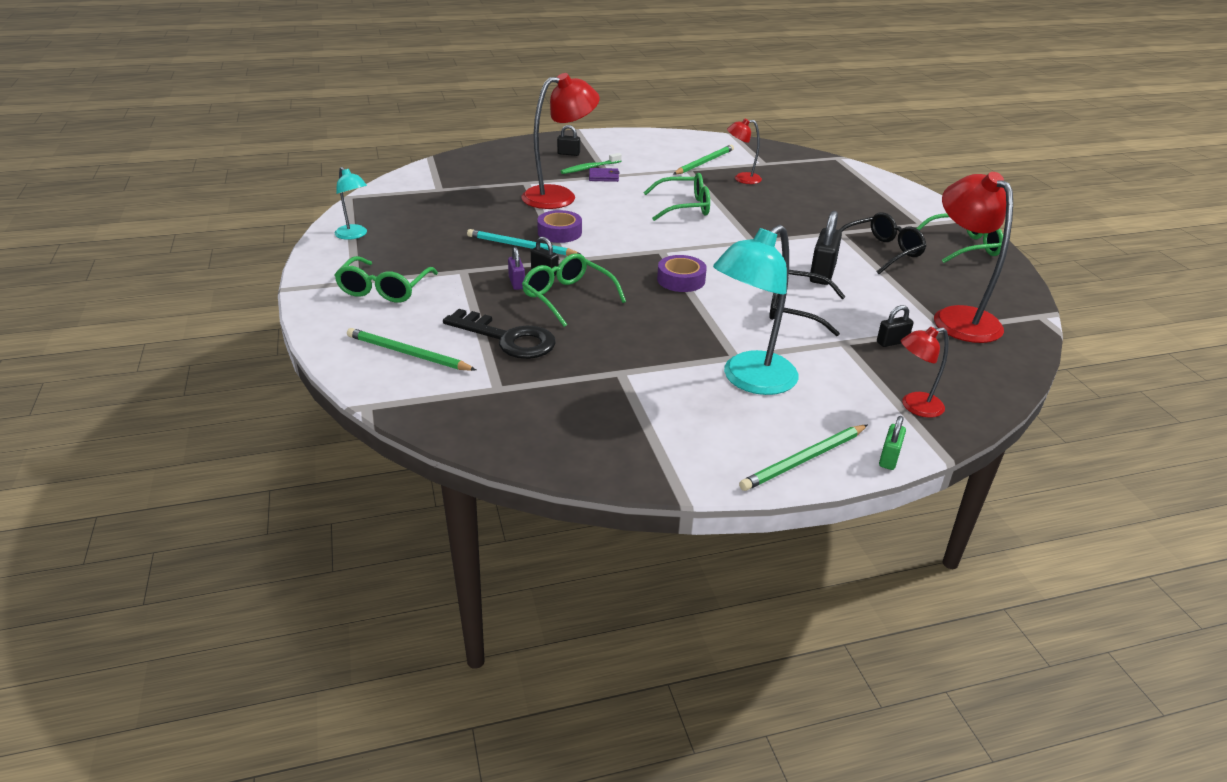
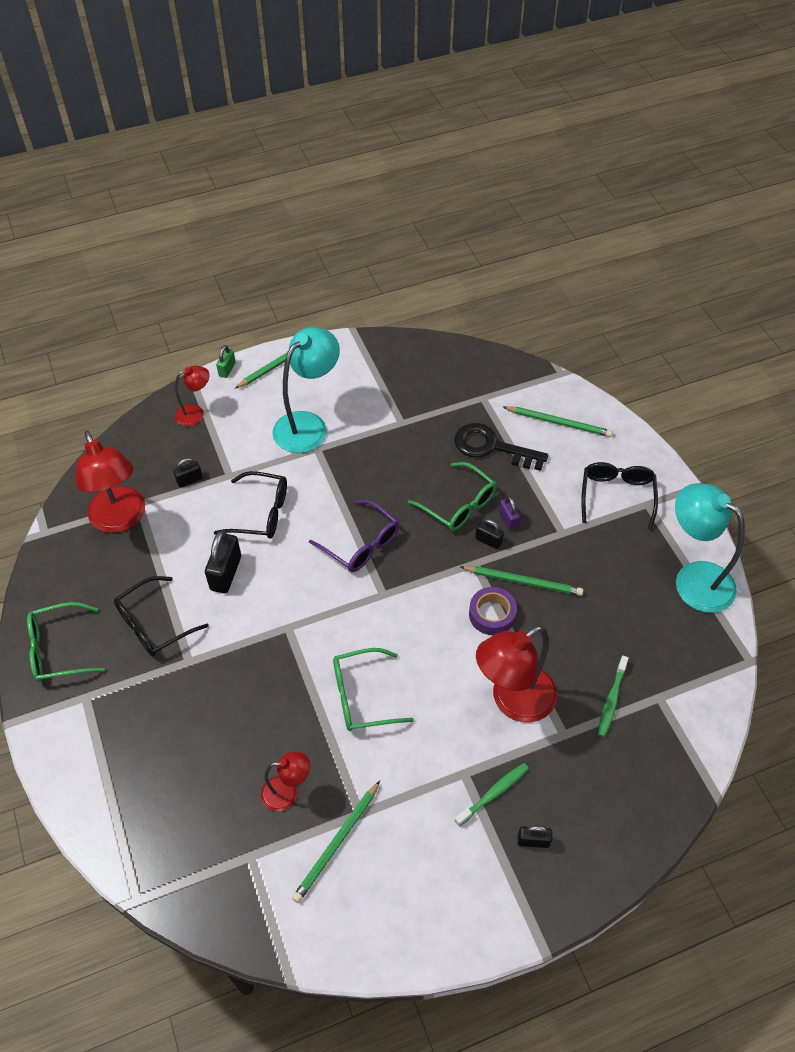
camera: 175 degrees right, 20 degrees up
(354, 235) = (693, 579): turquoise lamp -> turquoise lamp, size x1.86
(384, 289) = (617, 495): green glasses -> black glasses
(478, 191) = (611, 700): none -> green toothbrush
(521, 246) = (523, 582): turquoise pencil -> green pencil
(603, 177) = (470, 767): purple wallet -> none
(681, 280) = (361, 544): purple tape -> purple glasses

